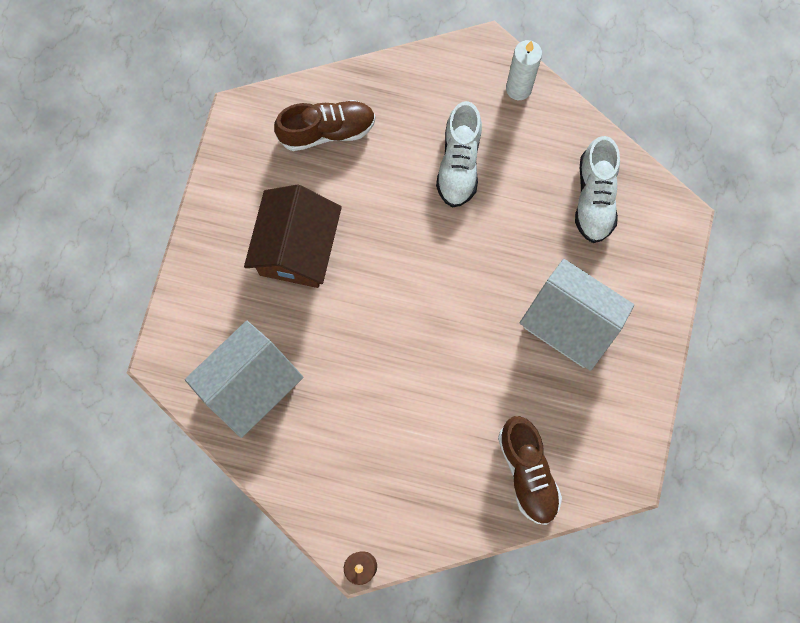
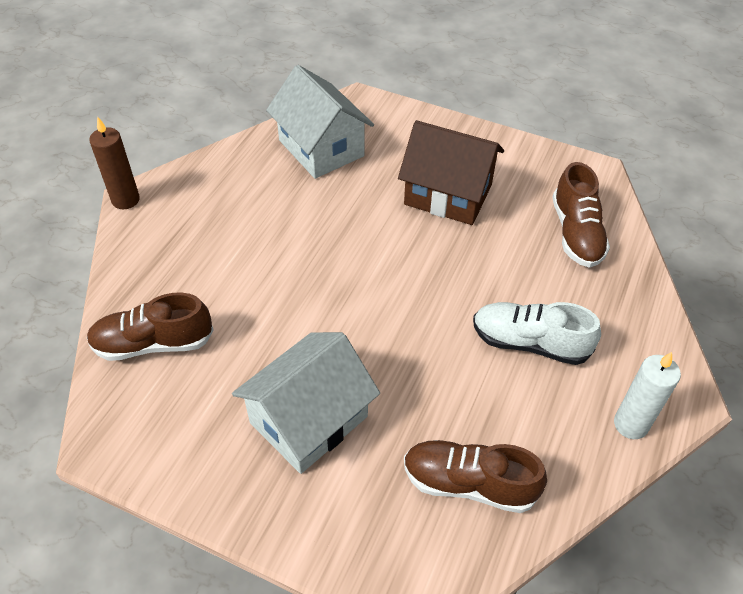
camera: 100 degrees right, 25 degrees down
(594, 198) = (468, 483): white shoe -> brown shoe

